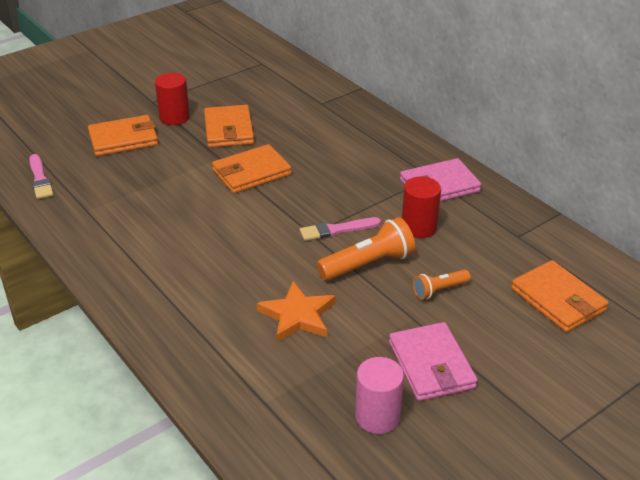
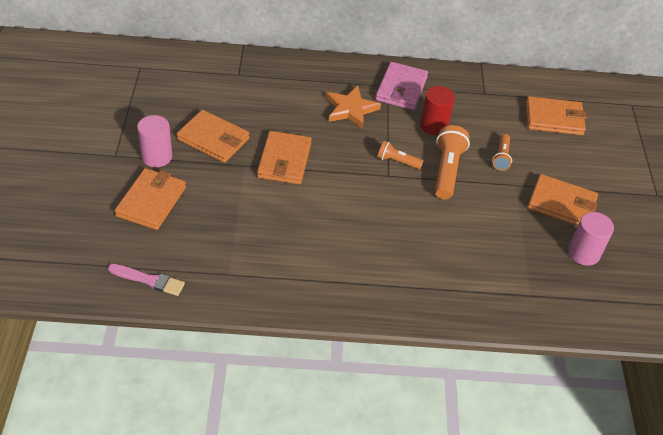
camera: 55 degrees left, 10 degrees up
(174, 117) = (157, 156): red cylinder -> pink cylinder
(298, 315) = (465, 232): orange star -> orange star (350, 109)
(337, 230) = (397, 161): pink brush -> orange flashlight
(431, 365) = (561, 204): pink wallet -> orange wallet

